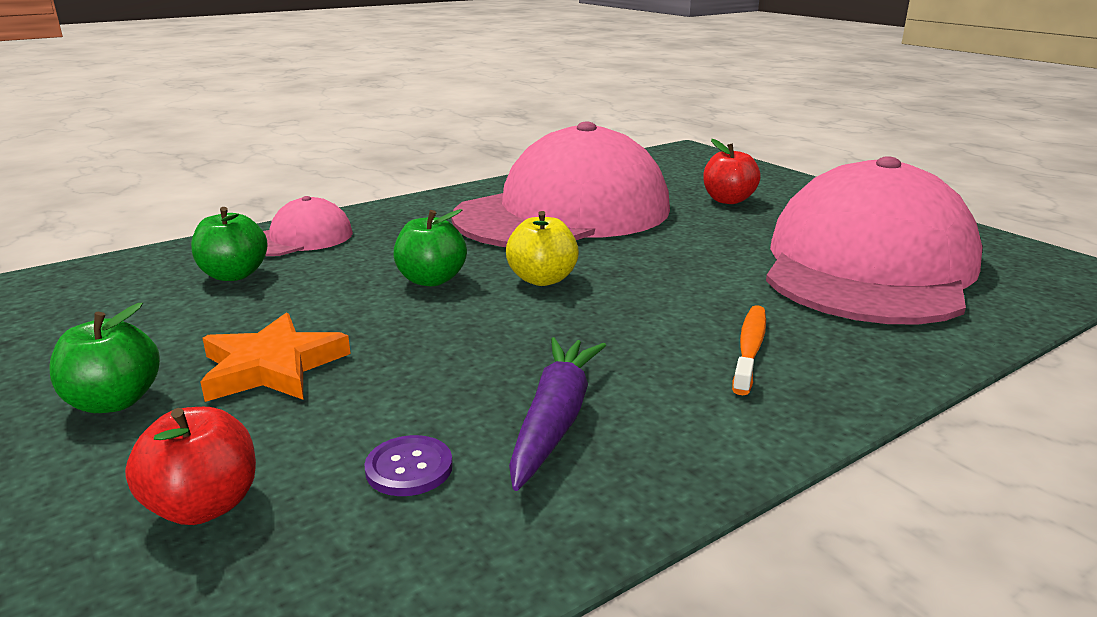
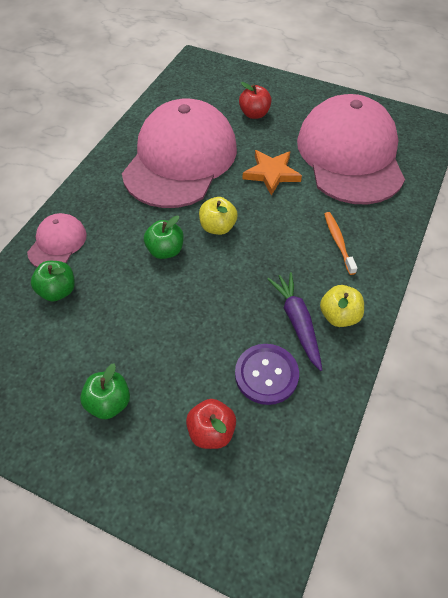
camera: 30 degrees left, 30 degrees up
(272, 367) = (154, 347): orange star -> orange star (271, 173)
(409, 468) = (266, 375): purple button -> purple button, size x1.76
(653, 440) = (339, 316): none -> yellow apple

